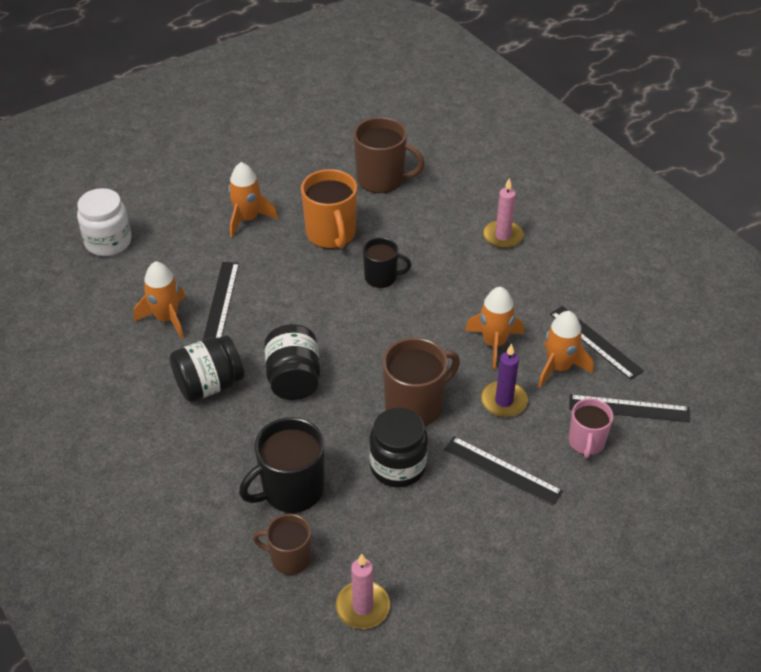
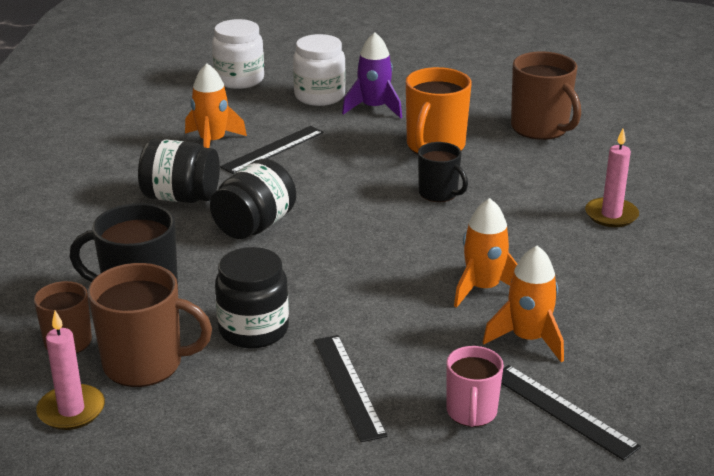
camera: 40 degrees right, 15 degrees down
(193, 227) = (319, 96): none -> white jar
(248, 219) = (374, 108): orange rocket -> purple rocket
(415, 405) = (336, 296): brown mug -> brown mug (145, 364)
(504, 401) = (429, 336): purple candle -> none
(586, 442) = (471, 412): pink mug -> pink mug turned 45 degrees counterclockwise
(595, 342) = (600, 339): black ruler -> none

